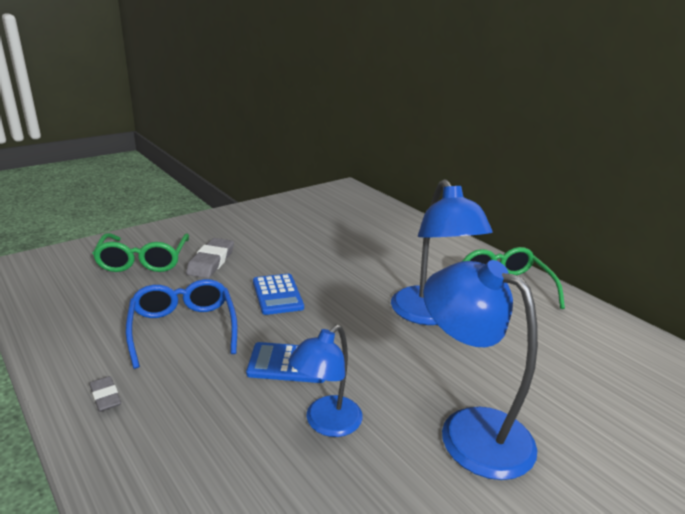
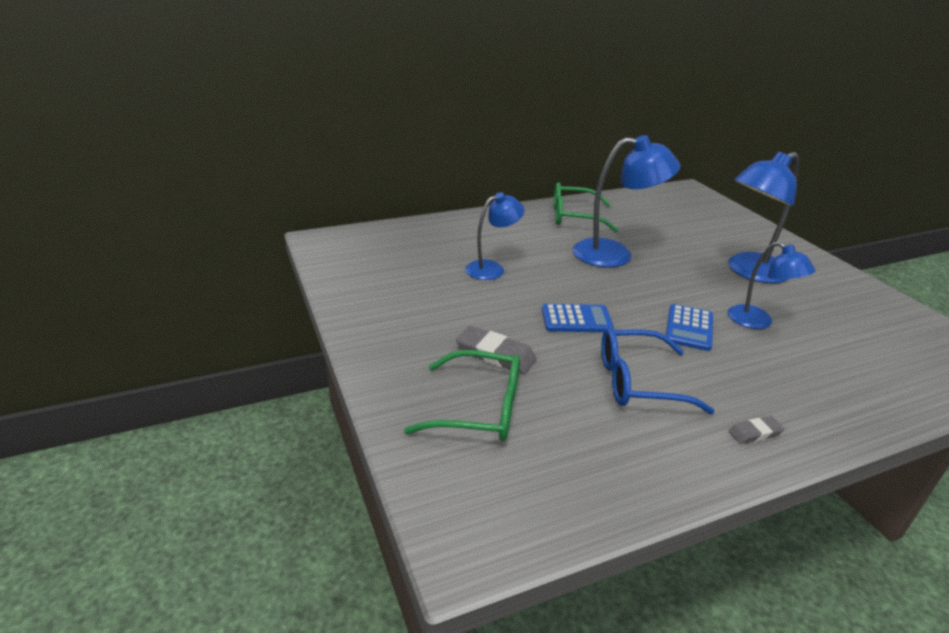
camera: 75 degrees left, 5 degrees up
(347, 251) = (492, 268): none -> blue lamp

